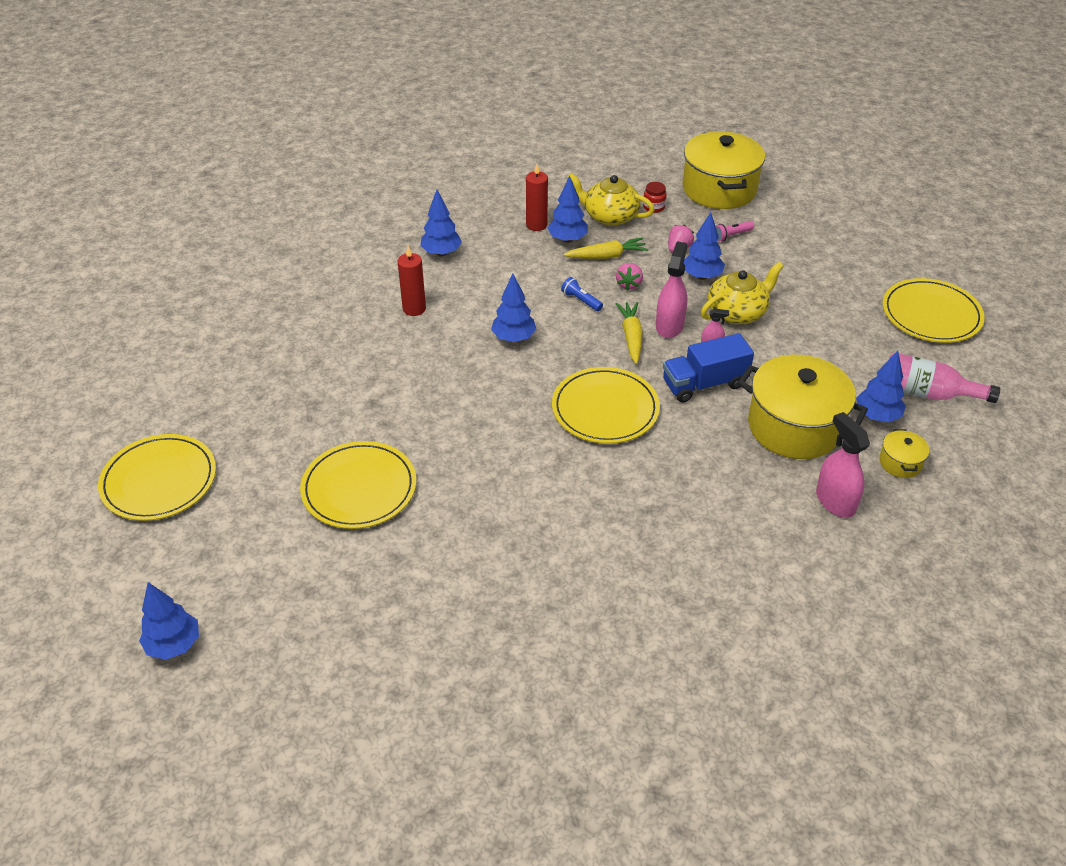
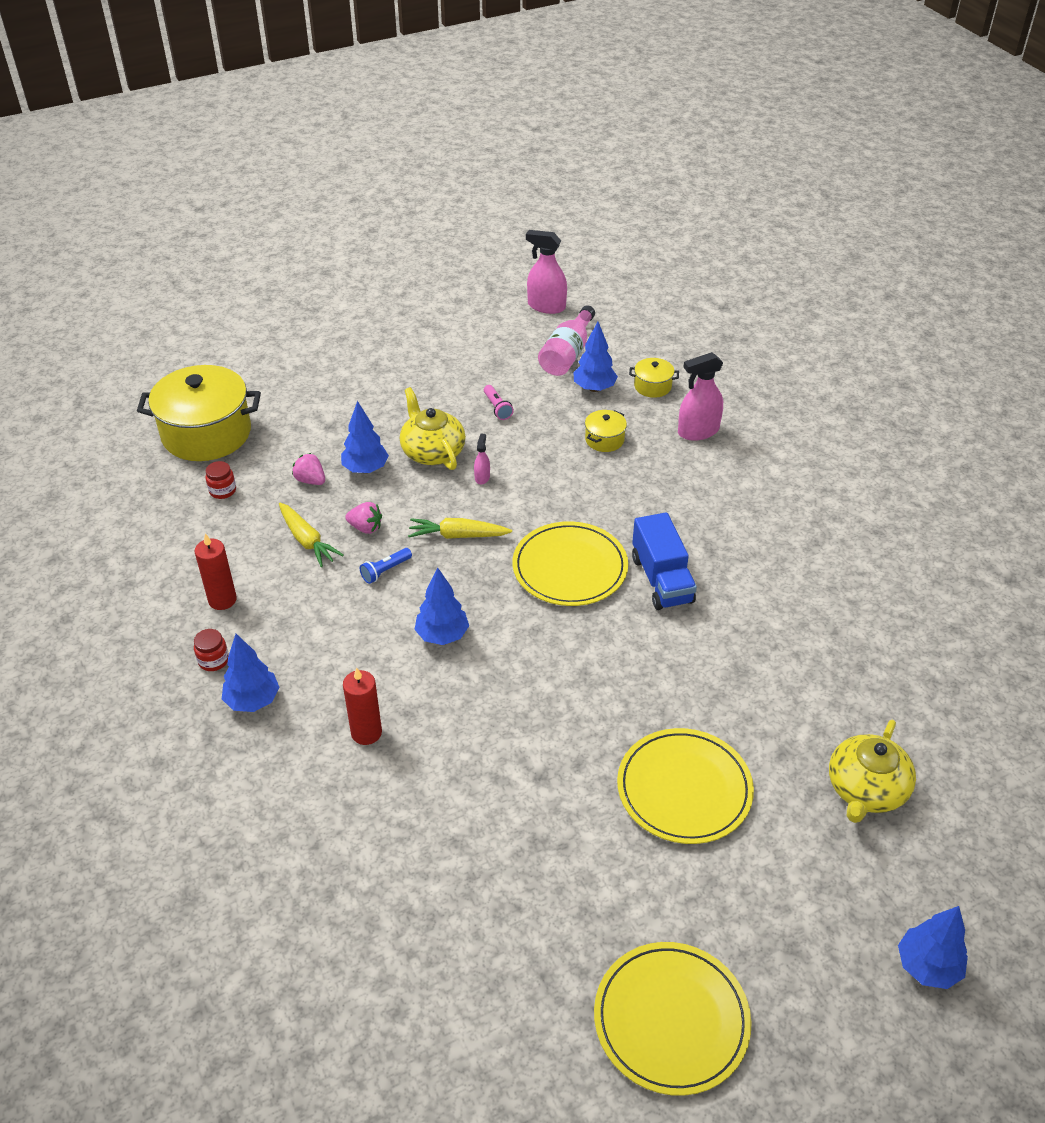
camera: 85 degrees left, 0 degrees up
(477, 230) = (213, 660): none -> red jar
(567, 239) = (263, 573): blue tree -> none
(607, 256) = (307, 541): yellow carrot -> yellow carrot turned 150 degrees clockwise
(610, 216) = (227, 530): yellow teapot -> yellow teapot (865, 789)
(669, 326) = (444, 504): pink spray bottle -> pink spray bottle (546, 306)
(704, 384) = (539, 490): blue truck -> blue truck (661, 579)
(731, 236) = (299, 437): pink flashlight -> pink flashlight (497, 408)
(794, 426) = (604, 440): yellow pot -> yellow pot, size x0.44
(931, 314) = (461, 330): yellow plate -> none

